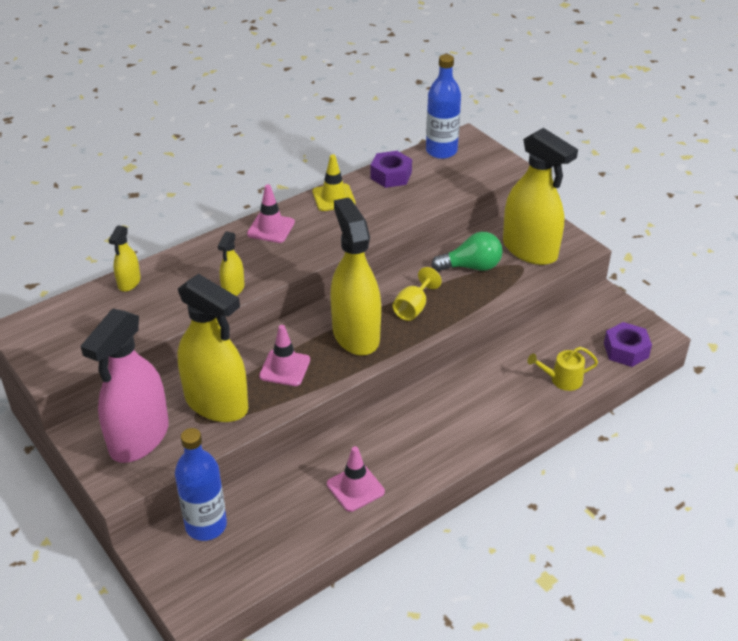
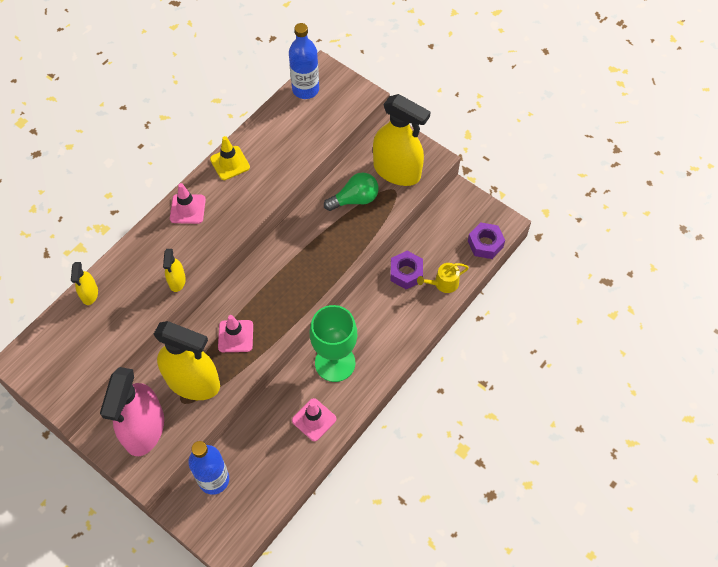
camera: 15 degrees left, 20 degrees up
(355, 335) = (281, 290): yellow spray bottle -> none
(391, 175) = (270, 127): purple nut -> purple nut (406, 273)
(401, 434) = (335, 363): none -> green goblet
(413, 308) = (319, 253): yellow goblet -> none

